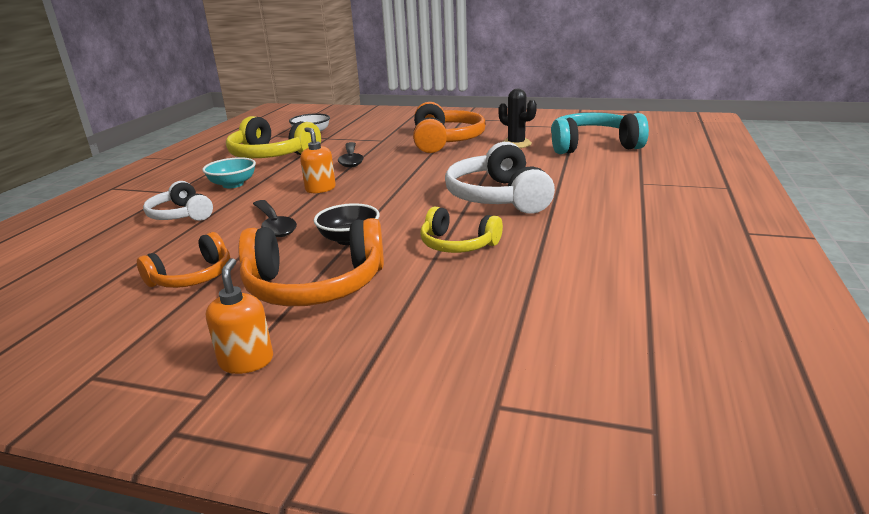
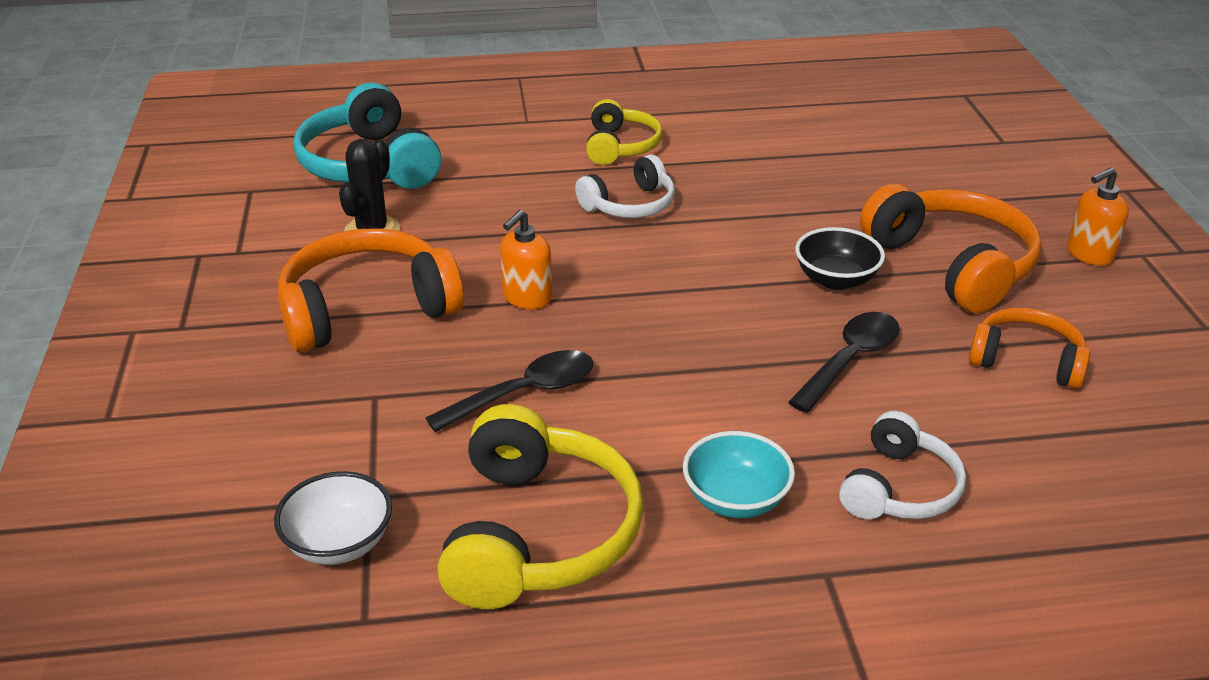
camera: 115 degrees left, 10 degrees up
(320, 189) = (691, 372): orange soap dispenser -> orange soap dispenser (527, 298)
(457, 244) = (788, 204): yellow headphones -> yellow headphones (621, 146)
(497, 197) = (630, 205): white headphones -> white headphones, size x0.60

